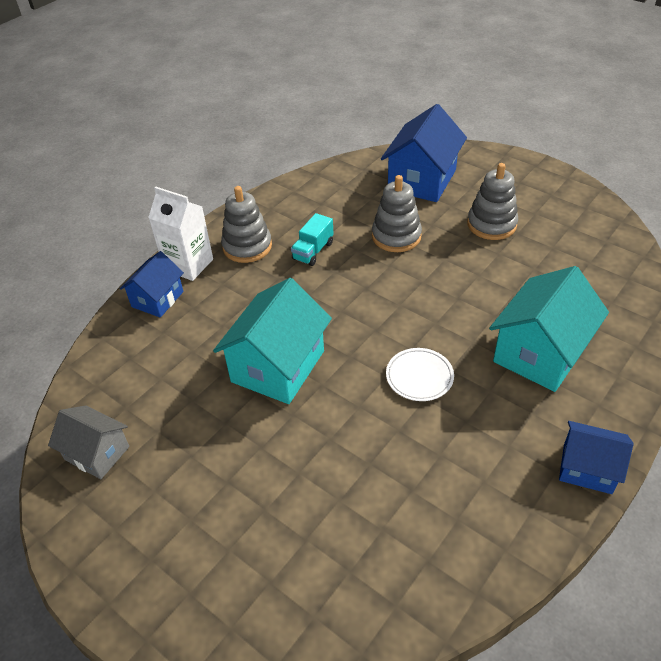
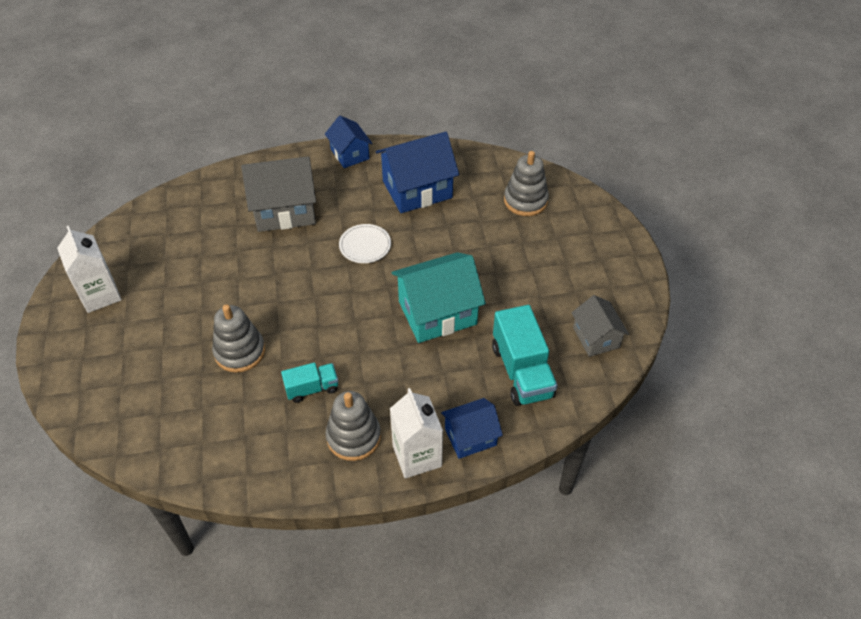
camera: 140 degrees left, 5 degrees up
(152, 371) = (522, 371): none -> turquoise truck
(422, 180) = (140, 392): blue house -> blue house (417, 189)
(491, 224) = (167, 307): grey stacking toy -> grey stacking toy (525, 200)
(540, 353) = (284, 210): turquoise house -> grey house
(547, 200) = (100, 295): none -> white carton

